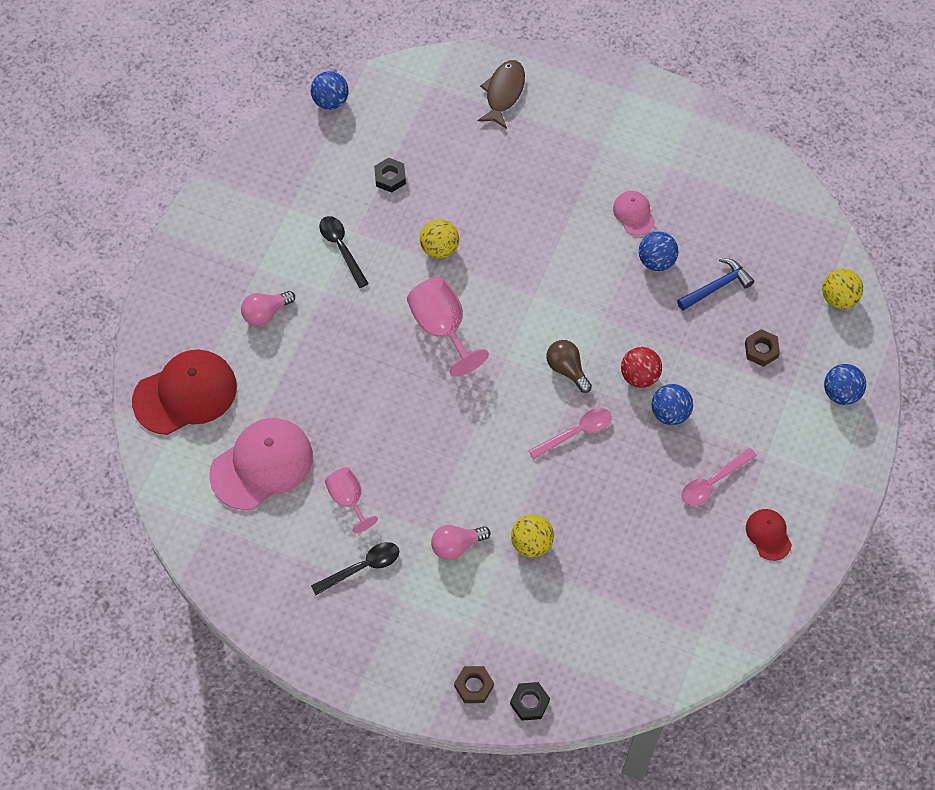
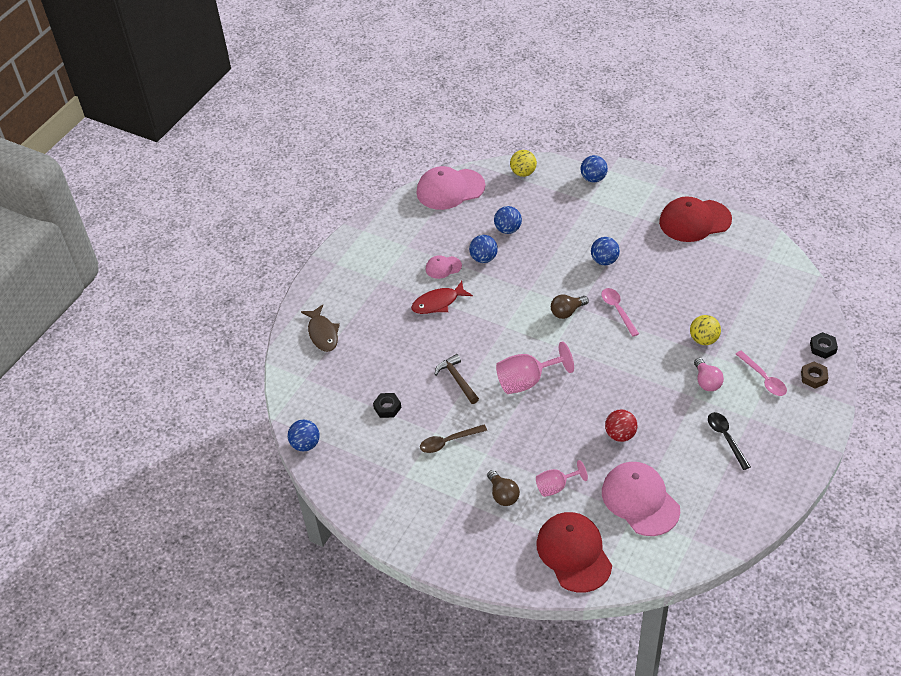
camera: 80 degrees left, 15 degrees down
(266, 313) = (503, 495): pink light bulb -> brown light bulb
(341, 248) = (448, 442): black spoon -> brown spoon
(348, 499) = (670, 445): pink goblet -> pink goblet (556, 486)
(439, 248) = (457, 379): yellow ball -> brown hammer
(503, 93) = (322, 333): brown fish -> brown fish turned 135 degrees counterclockwise
(568, 214) = (438, 303): none -> red fish
(639, 376) = (575, 274): red ball -> red ball (620, 435)
(712, 482) = (656, 244): pink spoon -> pink spoon (763, 378)
(717, 286) = (508, 229): blue hammer -> blue ball
(761, 350) = (559, 212): brown nut -> none
(768, 535) = (694, 221): red cap -> red cap, size x2.01
(789, 207) = (450, 189): none -> pink cap

